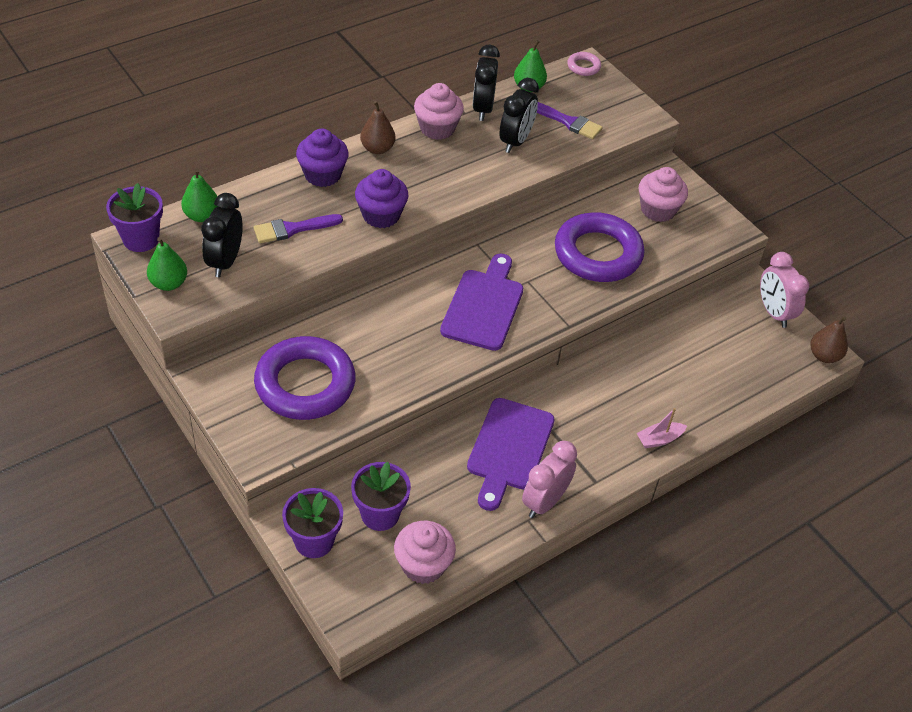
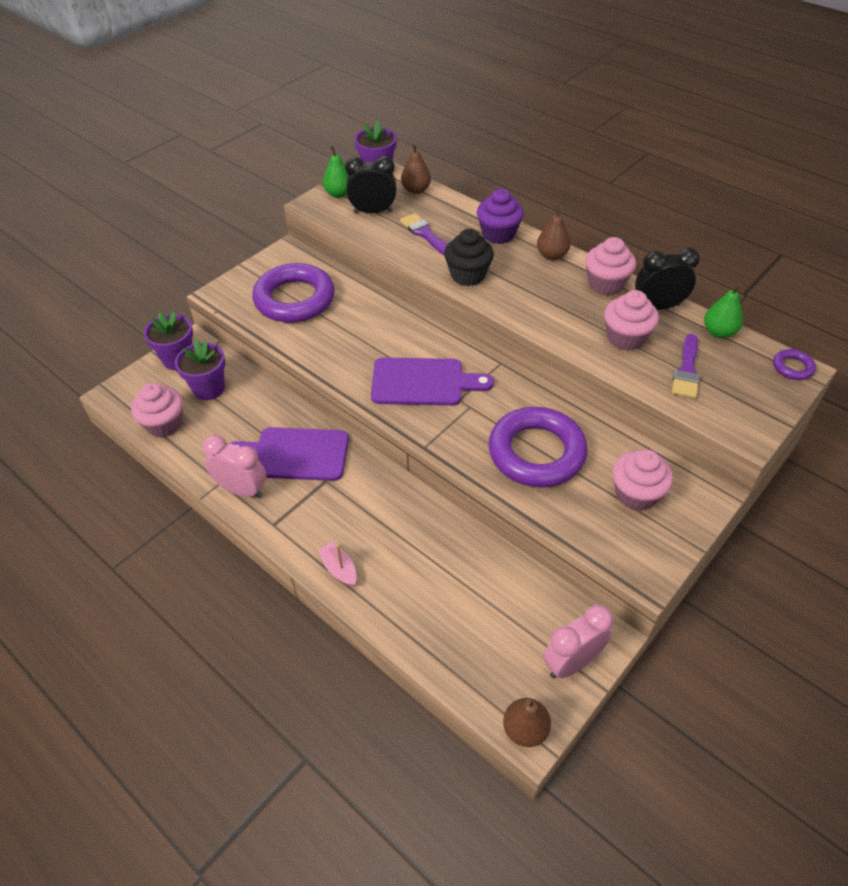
camera: 80 degrees right, 0 degrees up
(202, 216) = (416, 190): green pear -> brown pear
(381, 215) = (468, 275): purple cupcake -> black cupcake
(515, 141) = (626, 338): black clock -> pink cupcake
(583, 67) = (792, 367): pink ring -> purple ring

